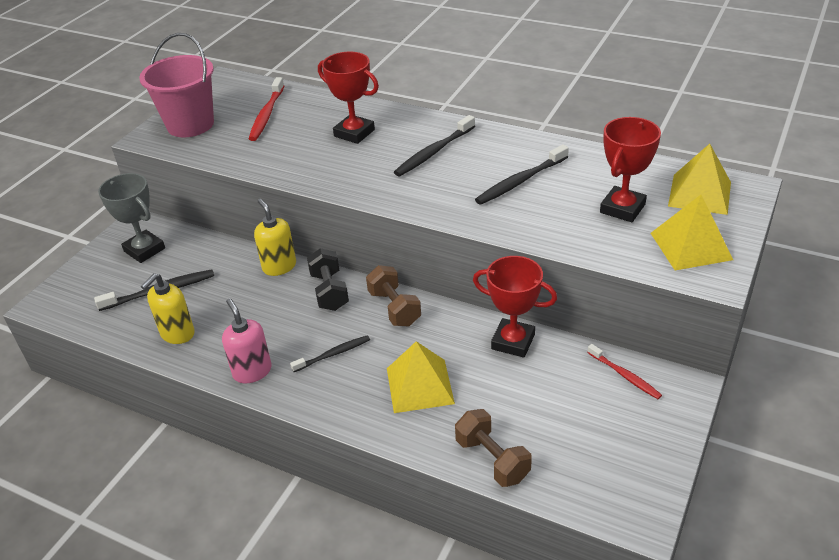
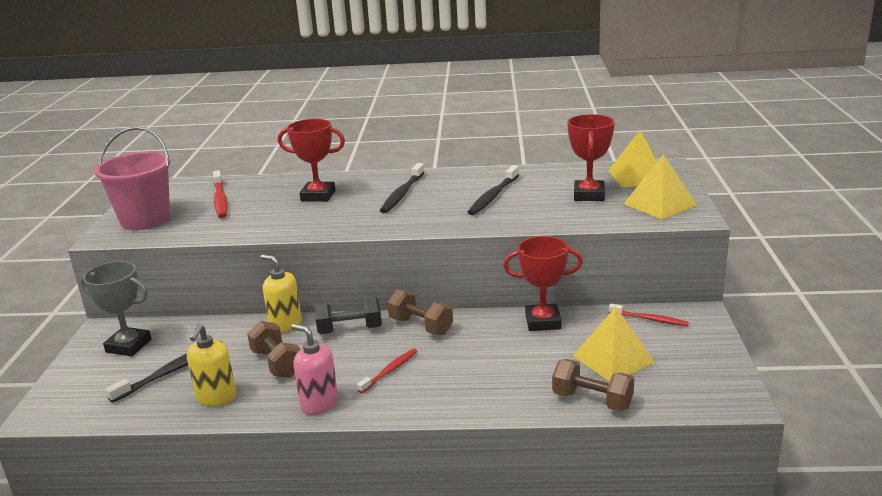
camera: 25 degrees left, 15 degrees down
(246, 311) = (277, 363): none -> brown dumbbell
(329, 291) = (350, 330): black dumbbell -> black dumbbell turned 60 degrees counterclockwise
(333, 354) = (390, 371): black toothbrush -> red toothbrush
(419, 385) = (487, 370): yellow pyramid -> yellow pyramid (613, 359)

